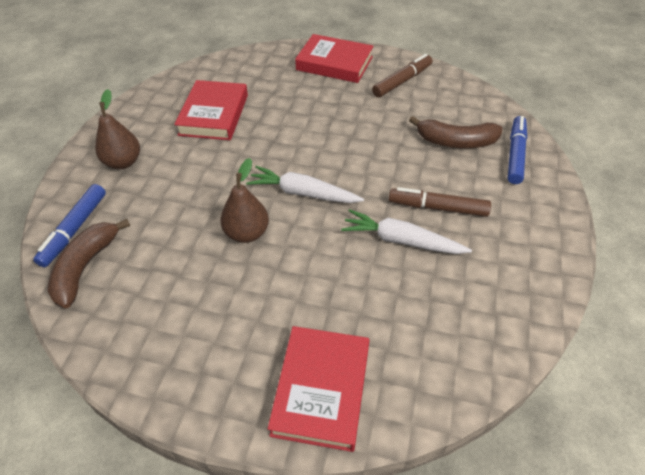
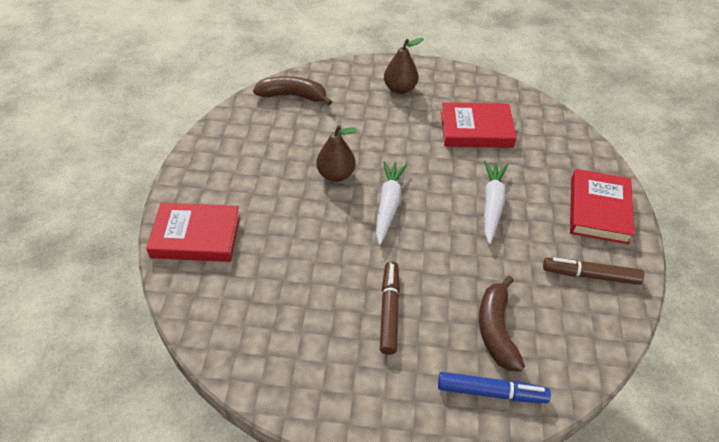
camera: 80 degrees right, 0 degrees up
(75, 229) = (326, 82): blue marker -> none
(401, 240) = (342, 281): white carrot -> white carrot (492, 204)
(402, 81) = (591, 275): brown marker -> brown marker turned 150 degrees clockwise

